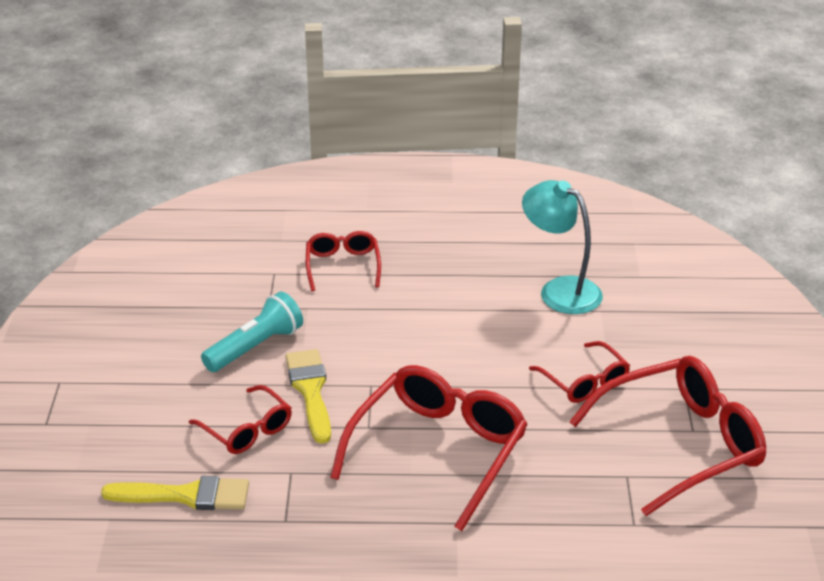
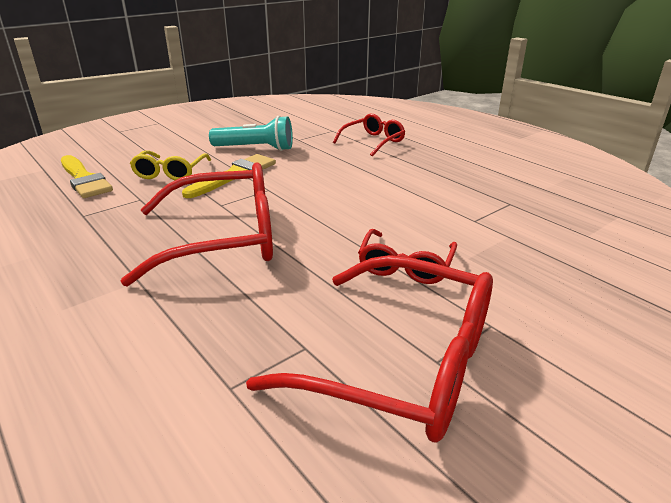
camera: 50 degrees right, 5 degrees down
(247, 430) = (170, 173): red glasses -> yellow glasses
(560, 290) = (495, 210): turquoise lamp -> none

